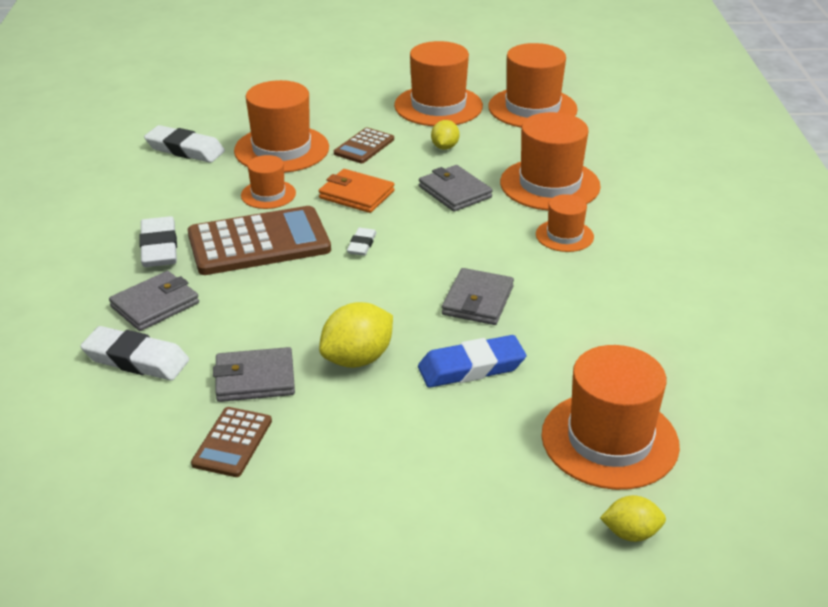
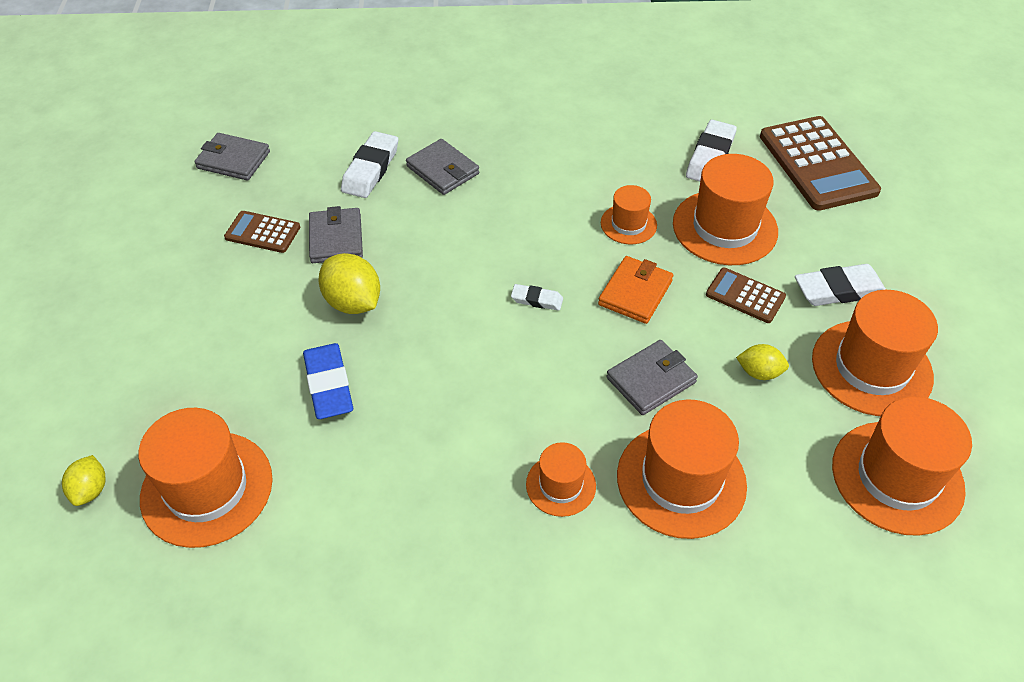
camera: 90 degrees right, 15 degrees up
(159, 248) = (529, 161): white eraser -> white eraser (838, 290)
(259, 242) = (539, 224): brown calculator -> brown calculator (817, 164)
(478, 301) = (435, 394): grey wallet -> grey wallet (233, 160)

